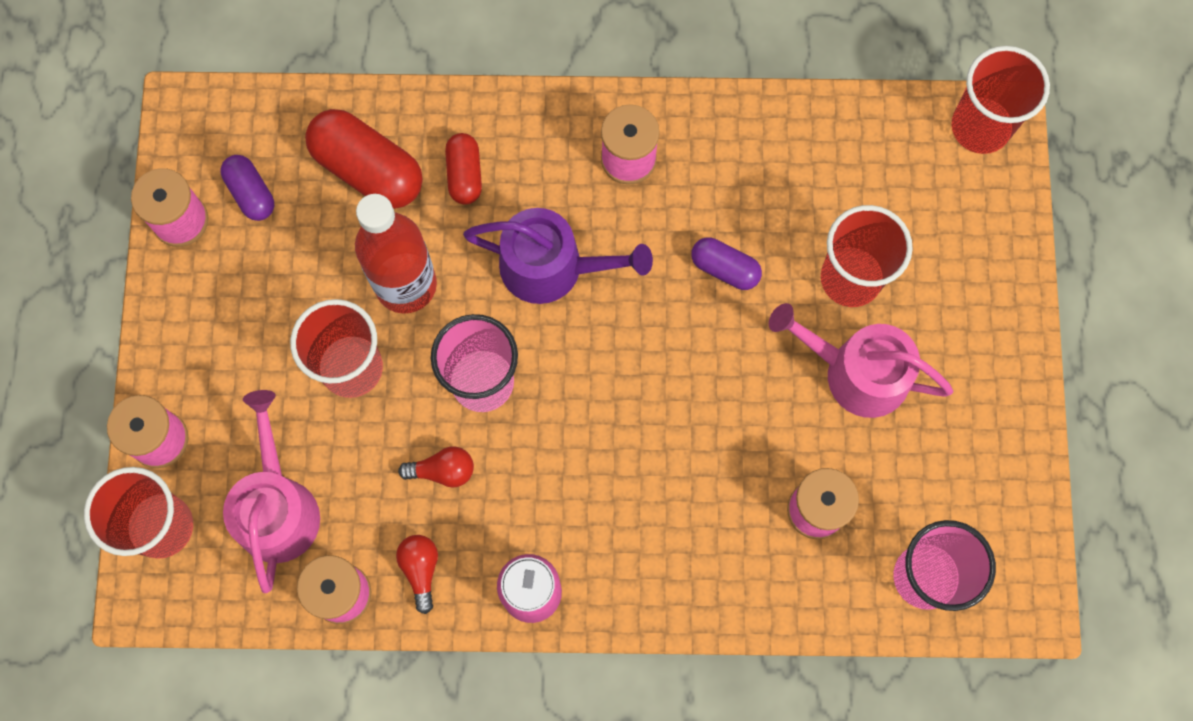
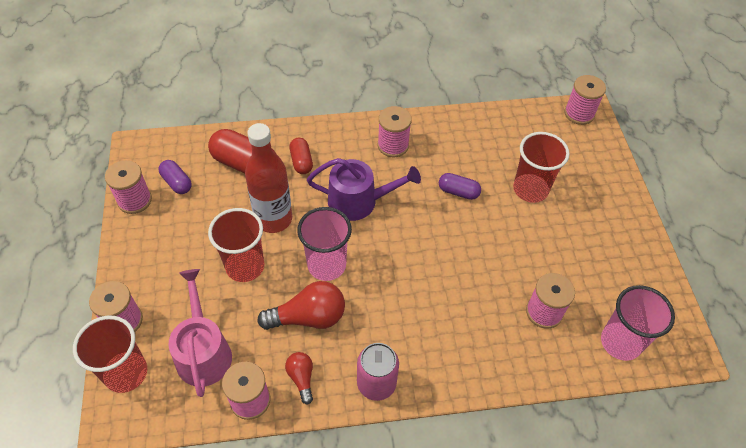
camera: 10 degrees left, 20 degrees down
(443, 470) = (308, 317): red light bulb -> red light bulb, size x1.80
(857, 373) = (547, 236): pink watering can -> none
(980, 127) = (579, 113): red cup -> pink spool

